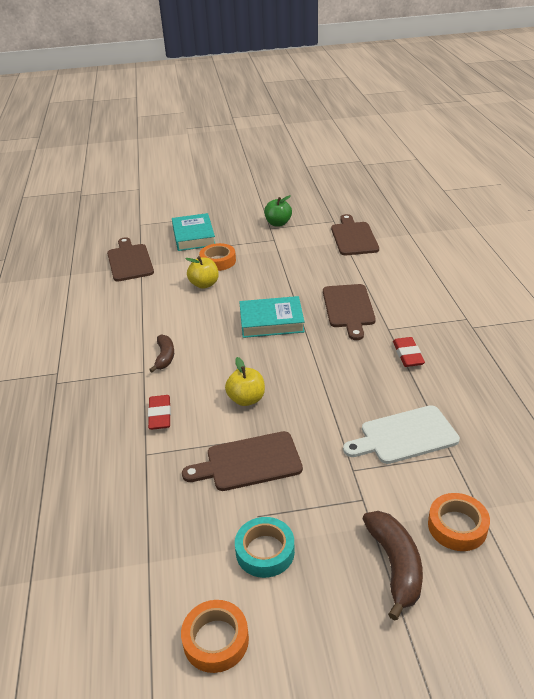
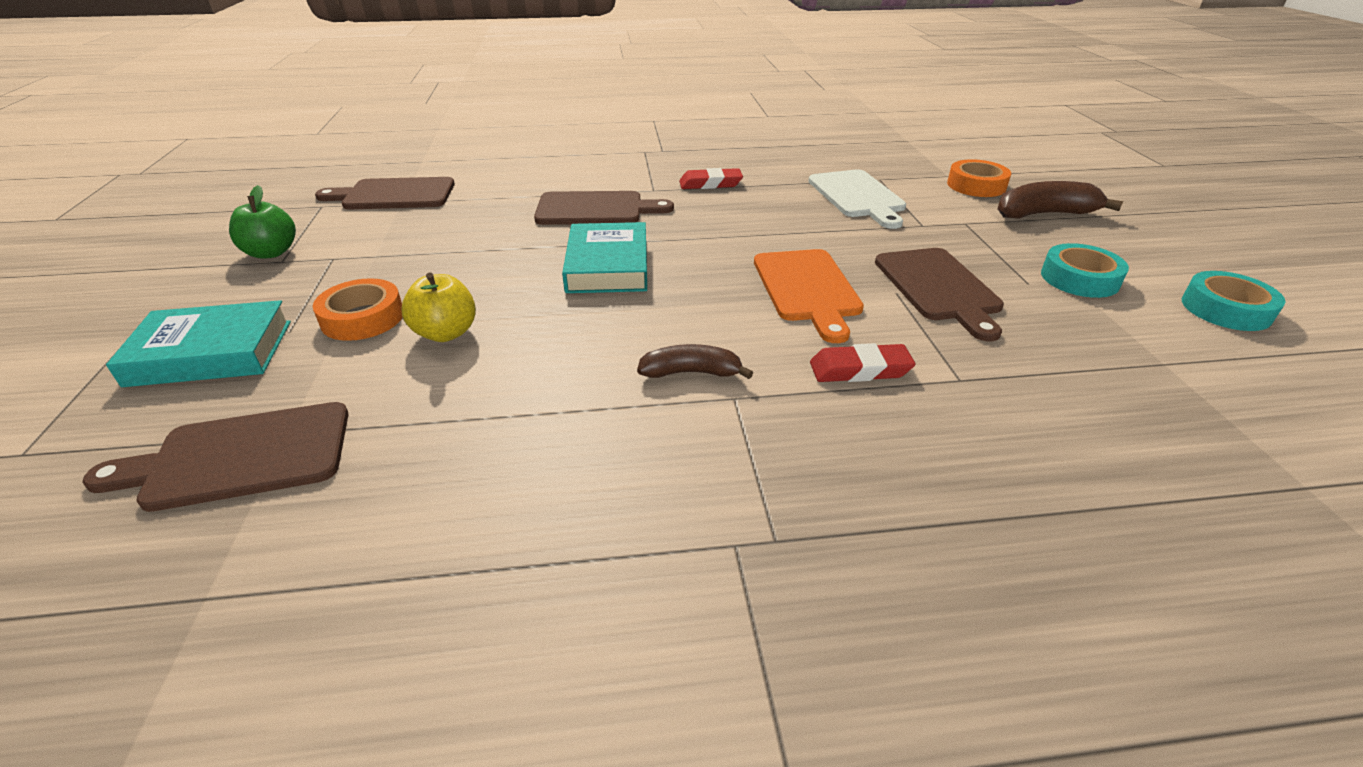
camera: 90 degrees left, 0 degrees up
(216, 640) = (1225, 309): orange tape -> turquoise tape
(246, 399) = (807, 289): yellow apple -> orange cutting board

